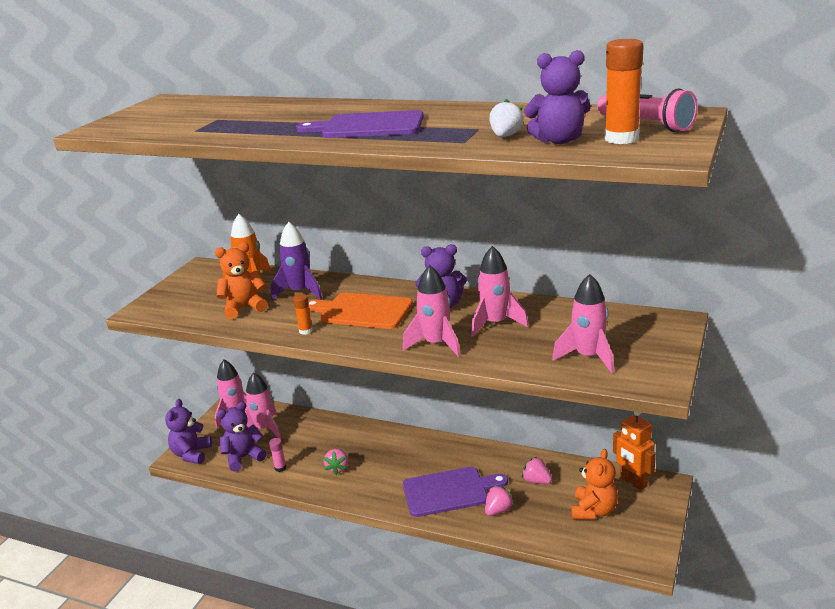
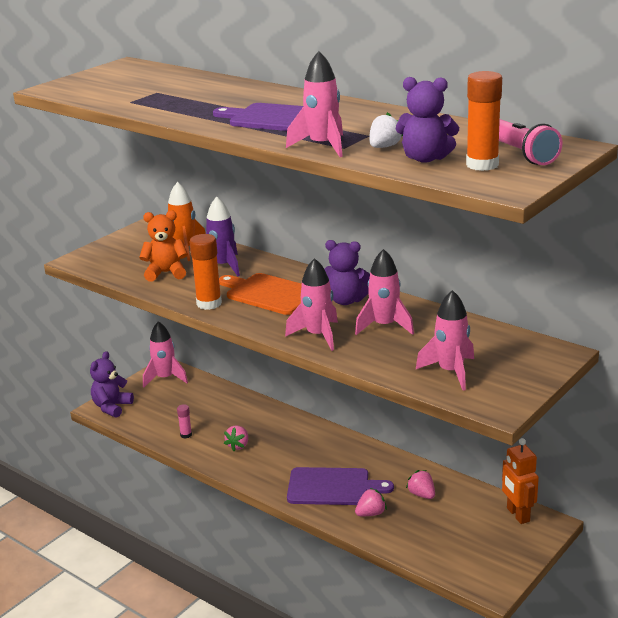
camera: 15 degrees right, 0 degrees up
(243, 458) = (156, 419): purple teddy bear -> none
(265, 429) = (186, 396): pink rocket -> pink rocket (322, 146)
(305, 331) = (209, 303): orange glue stick -> orange glue stick, size x1.91
(594, 511) = (463, 533): orange teddy bear -> none

